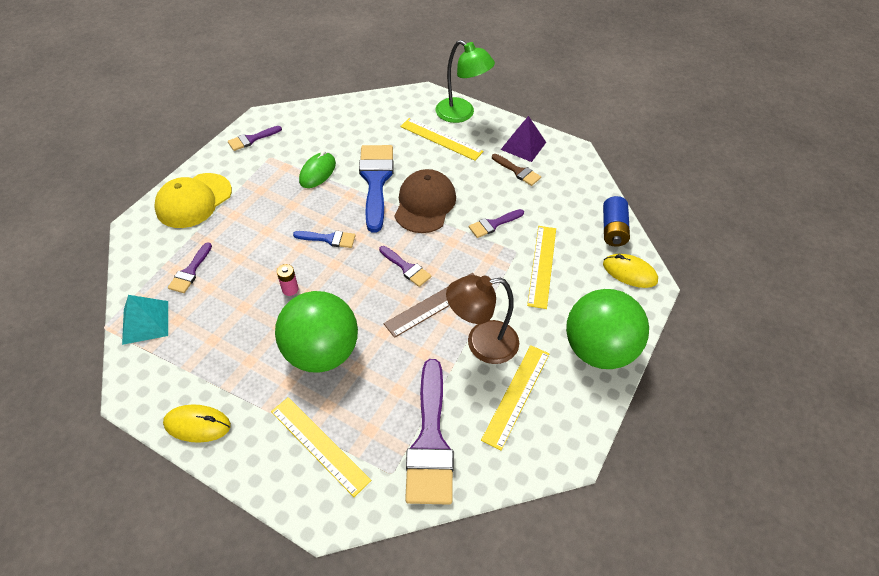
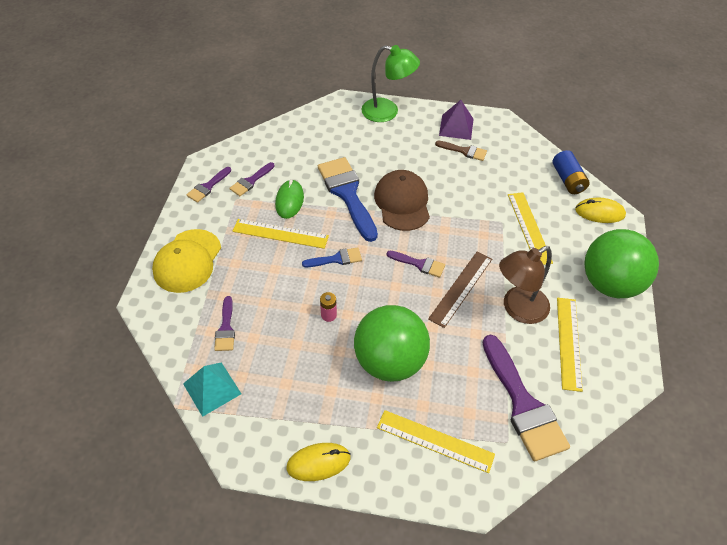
camera: 20 degrees left, 0 degrees up
(441, 139) = (382, 140): yellow ruler -> yellow ruler (280, 234)
(493, 224) = (470, 204): purple brush -> purple brush (251, 181)

